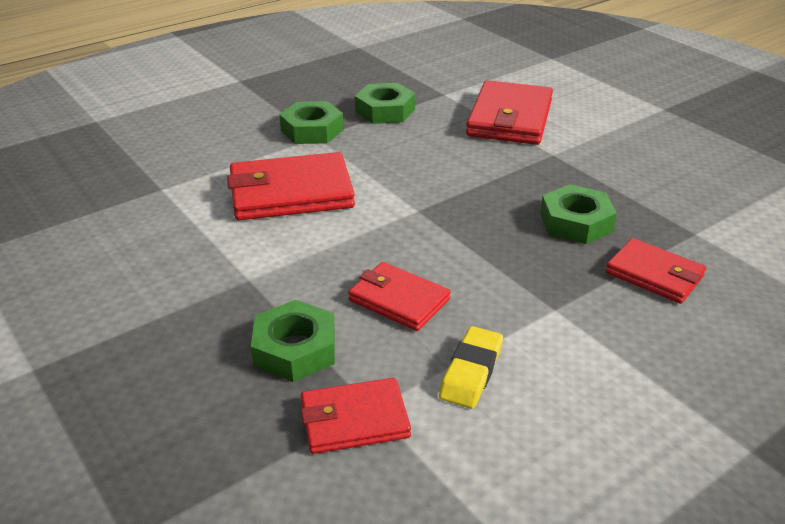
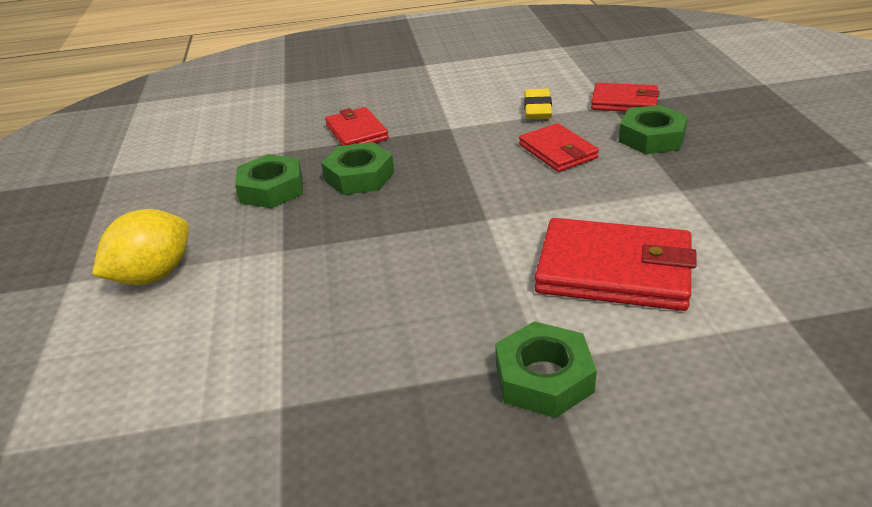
camera: 150 degrees left, 0 degrees up
(385, 110) = (405, 391): green nut -> green nut (271, 189)
(471, 372) = (537, 109): yellow eraser -> yellow eraser turned 45 degrees counterclockwise
(510, 118) = (257, 318): red wallet -> none
(615, 122) = (153, 275): none -> yellow lemon

